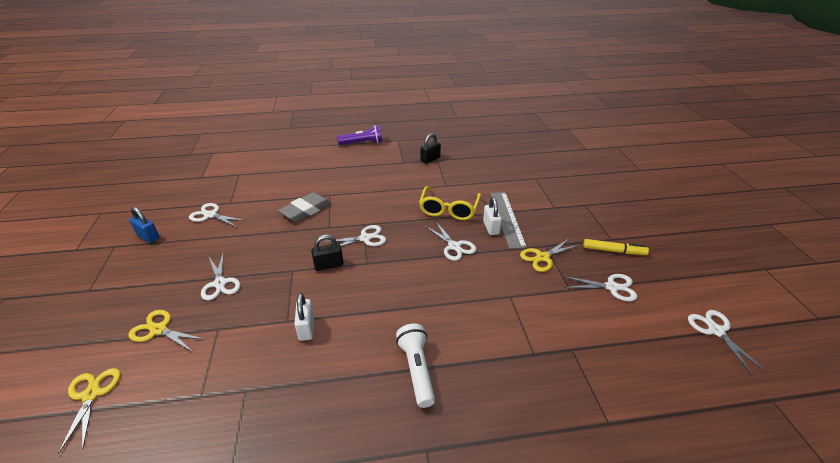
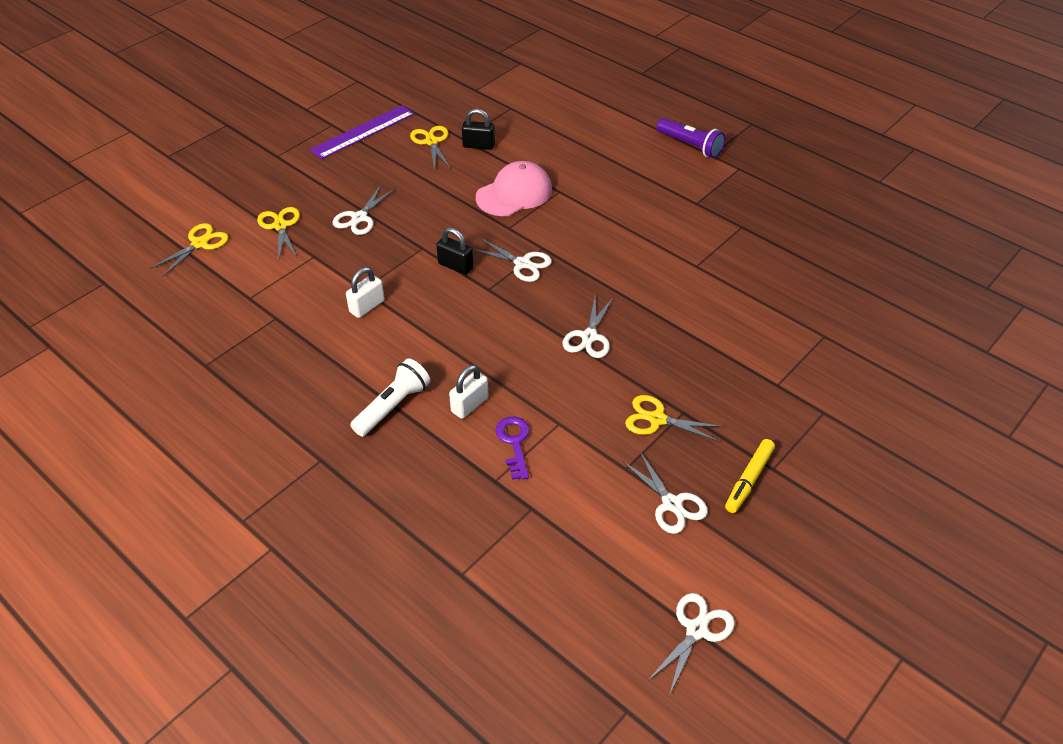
camera: 50 degrees right, 10 degrees up
(148, 237) = (363, 132): blue padlock -> purple ruler
(210, 215) = (431, 142): white scissors -> yellow scissors
(306, 210) = (514, 193): grey eraser -> pink cap
(430, 159) = (734, 220): black padlock -> black padlock (478, 145)
(449, 210) = (650, 295): yellow glasses -> none
(491, 227) = (660, 348): white padlock -> white padlock (469, 405)
(507, 218) = (695, 353): grey ruler -> none
(509, 325) = (514, 443): none -> purple key
(614, 251) = (749, 480): yellow marker -> yellow marker turned 60 degrees clockwise

